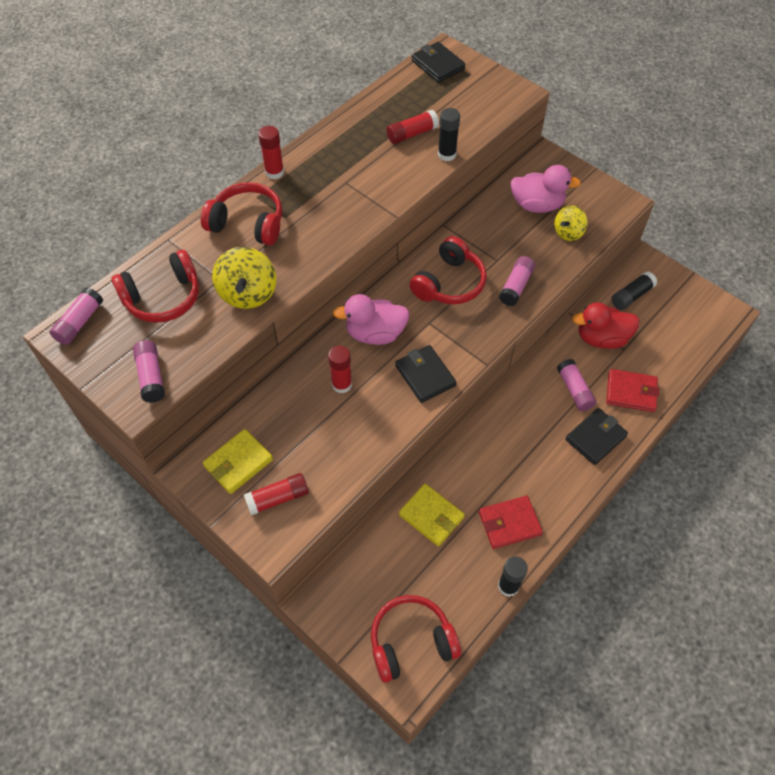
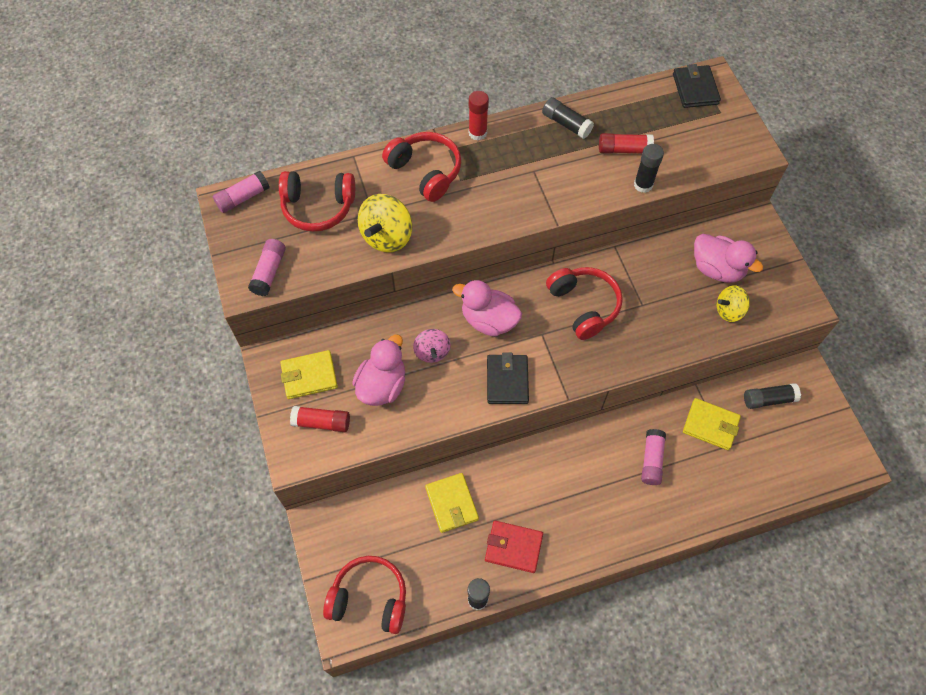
camera: 30 degrees right, 5 degrees up
(314, 436) = (382, 385): none -> pink duck
(341, 384) = (432, 352): red glue stick -> pink spinning top
(349, 133) = (566, 124): none -> black glue stick
(449, 283) = (584, 306): red headphones -> red headphones turned 90 degrees counterclockwise
(516, 286) = (643, 339): pink glue stick -> none
(595, 438) = (641, 514): black wallet -> none
(601, 338) = (710, 425): red duck -> yellow wallet
(631, 392) = (704, 490): red wallet -> none

